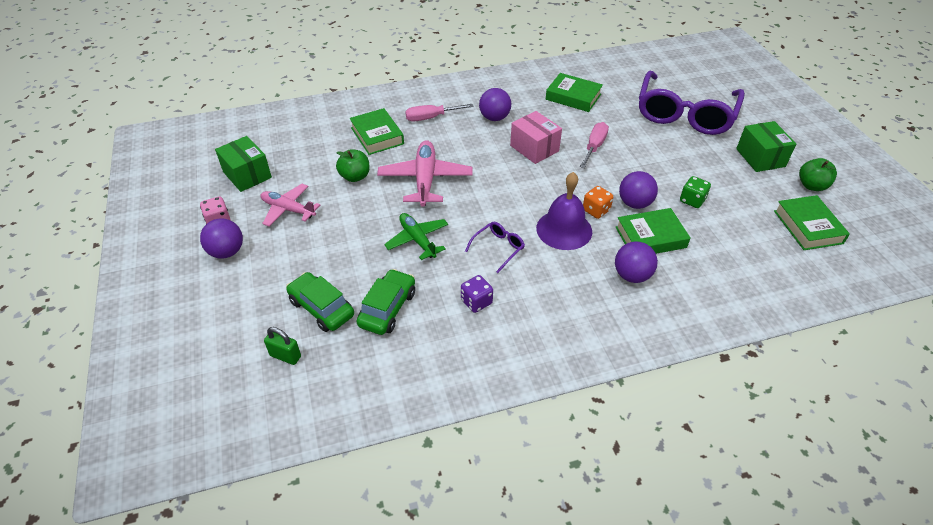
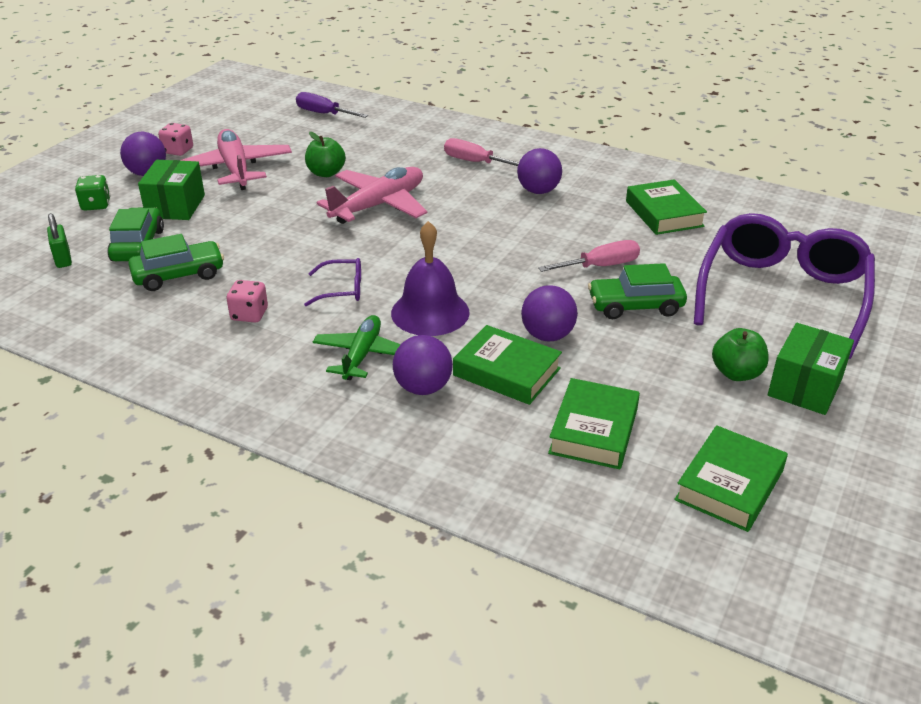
camera: 45 degrees right, 10 degrees down
(247, 175) = (251, 131): green box -> green box (175, 206)
(277, 133) = (324, 114): none -> purple screwdriver
(288, 209) = (236, 169): pink plane -> pink plane, size x1.51
(377, 136) = (400, 153): green book -> green book (593, 430)
(417, 240) = (289, 244): green plane -> green plane (362, 355)
(476, 302) = (249, 314): purple dice -> pink dice
(534, 148) = (531, 235): pink box -> none
(596, 210) = (493, 317): orange dice -> none
(642, 160) = (635, 306): none -> green car
(685, 114) = (782, 295): purple glasses -> purple glasses turned 135 degrees clockwise
(692, 200) = (622, 372): green dice -> green dice (96, 205)
(811, 186) = (826, 454): green apple -> green apple (736, 373)

